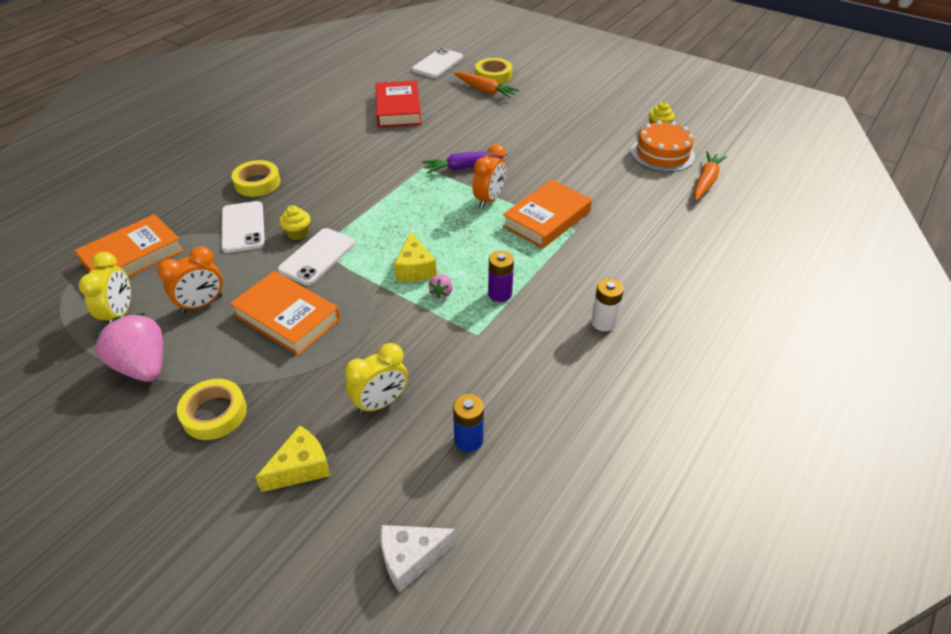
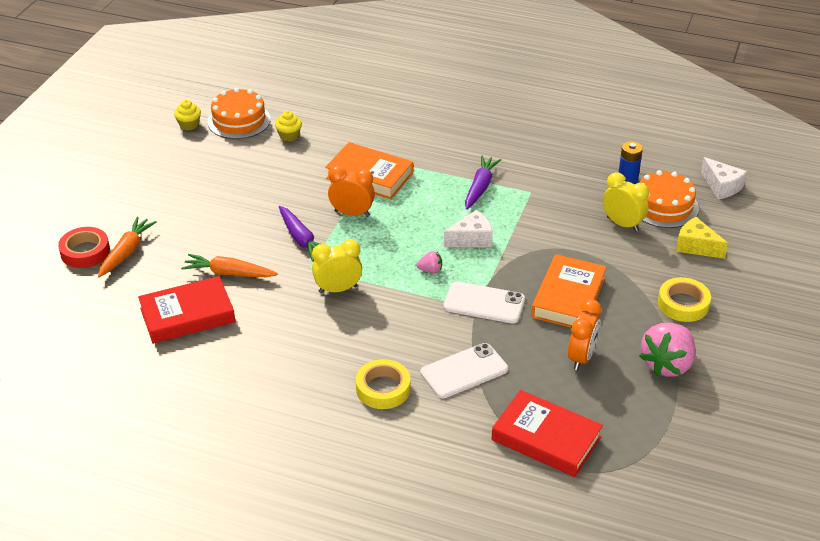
camera: 105 degrees left, 5 degrees down
(120, 314) = (623, 409): yellow clock -> yellow clock (338, 289)
(133, 257) = (546, 438): orange book -> red book
(202, 304) = (581, 357): orange clock -> orange clock turned 75 degrees clockwise
(298, 233) = (456, 327): yellow cupcake -> yellow cupcake (289, 136)
(396, 461) = (664, 206): none -> orange cake
(415, 268) = (471, 239): yellow cheese -> white cheese
(438, 64) = (55, 307): white phone -> none
(441, 292) = (494, 218): pink strawberry -> pink strawberry (430, 270)
(493, 75) = (85, 252): yellow tape -> red tape
(500, 293) = (480, 187): purple battery -> purple carrot
(603, 322) = (487, 135): white battery -> none
(706, 181) = (279, 96): orange carrot -> orange carrot (229, 273)

